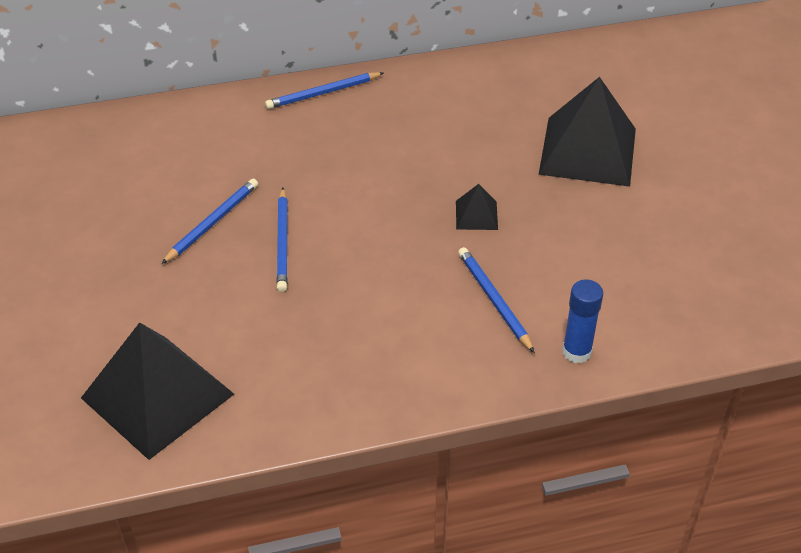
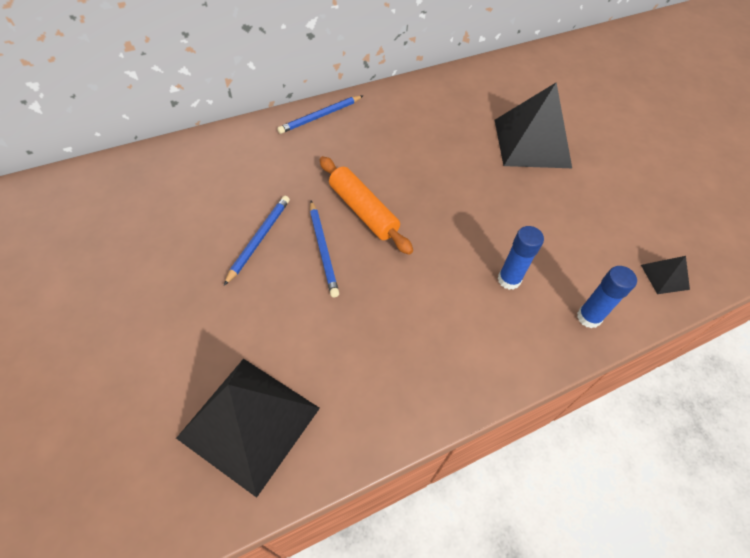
camera: 15 degrees left, 10 degrees up
(343, 206) = (363, 211): none -> orange rolling pin
(476, 215) = (469, 205): black pyramid -> black pyramid (664, 277)
(494, 301) = (509, 280): blue pencil -> blue glue stick

